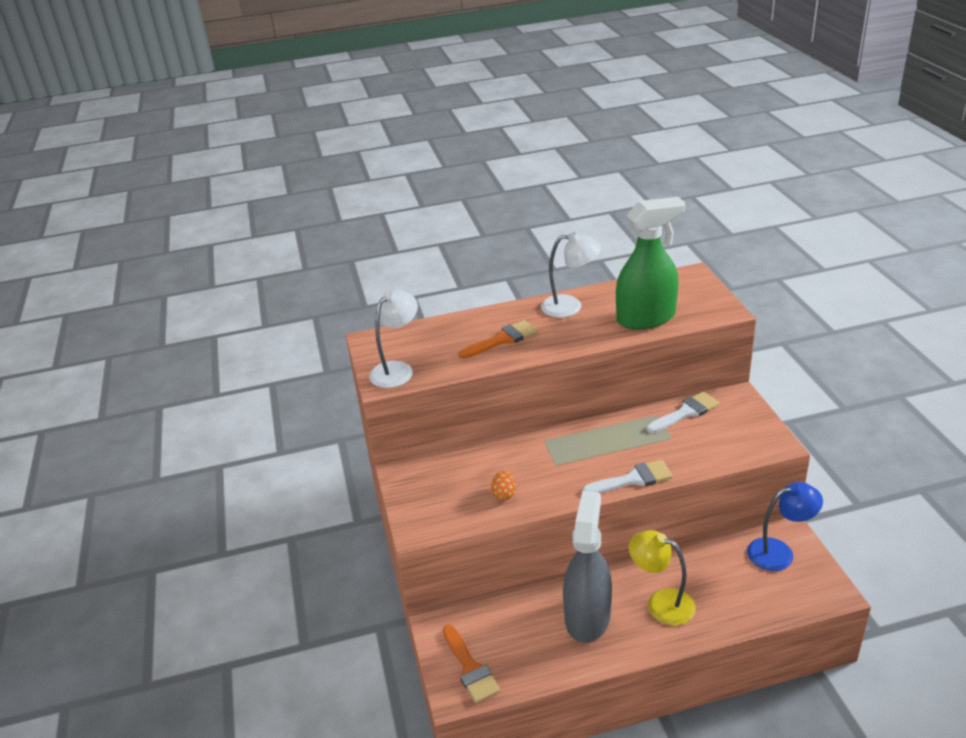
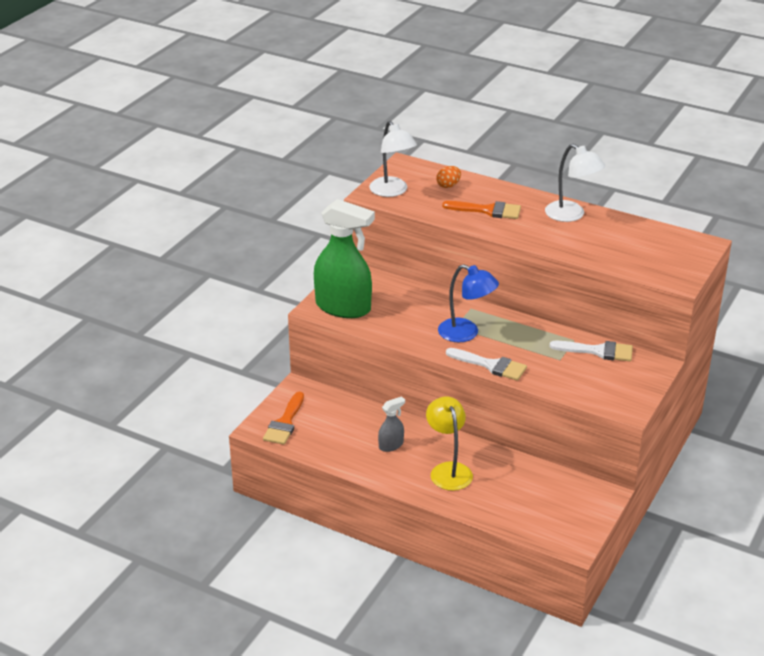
camera: 40 degrees right, 0 degrees up
(397, 369) = (392, 191): white lamp -> white lamp turned 75 degrees clockwise
(504, 494) = (396, 322): orange egg -> orange egg (448, 185)
(587, 616) = (391, 445): grey spray bottle -> grey spray bottle, size x0.45
(646, 318) = (611, 252): green spray bottle -> green spray bottle (343, 307)
(779, 552) = (577, 499): blue lamp -> blue lamp (466, 333)

